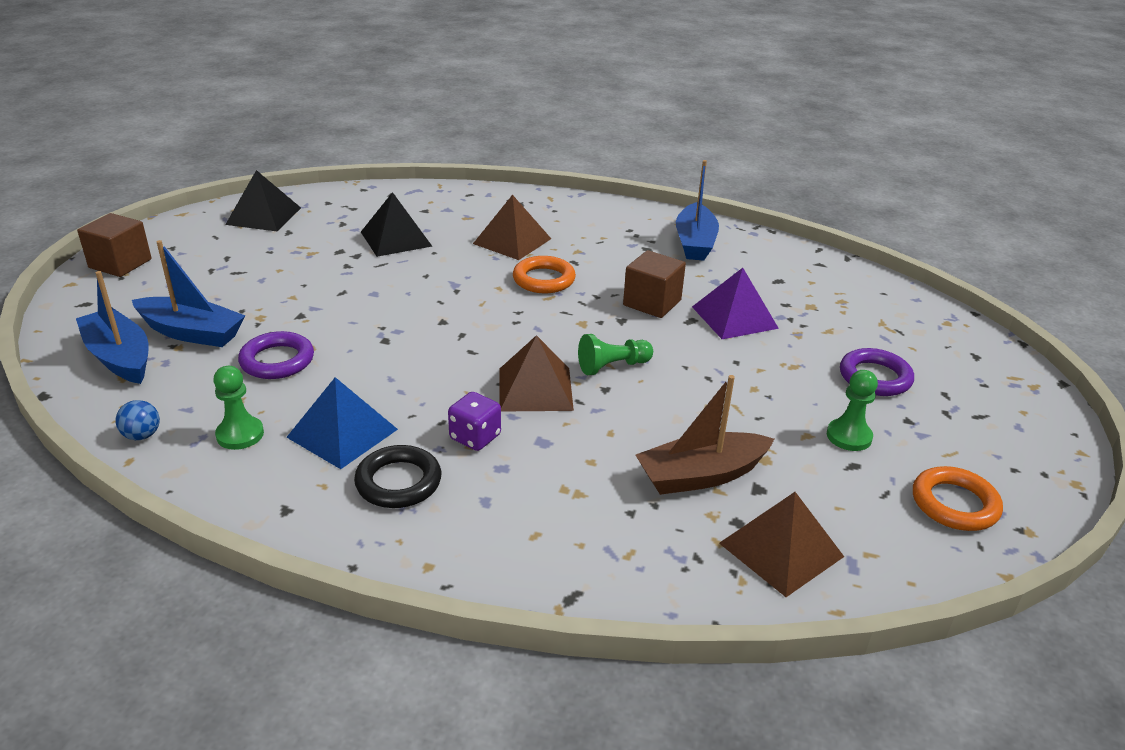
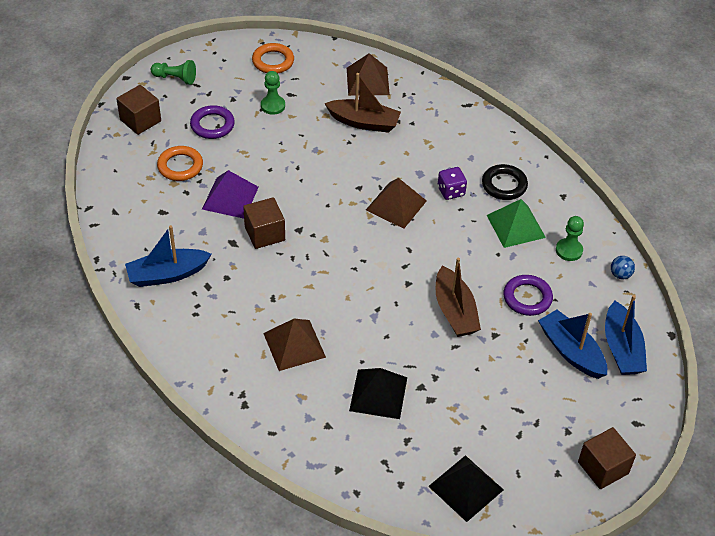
camera: 145 degrees left, 15 degrees up
(342, 433) = (516, 226): blue pyramid -> green pyramid
(364, 318) = (455, 311): none -> brown boat
(544, 279) = (311, 290): orange ring -> orange ring (180, 166)
(612, 366) = (340, 199): green pawn -> green pawn (175, 78)
(695, 243) = (167, 274): blue boat -> blue boat turned 150 degrees counterclockwise
(953, 346) = (140, 120): none -> brown cube

